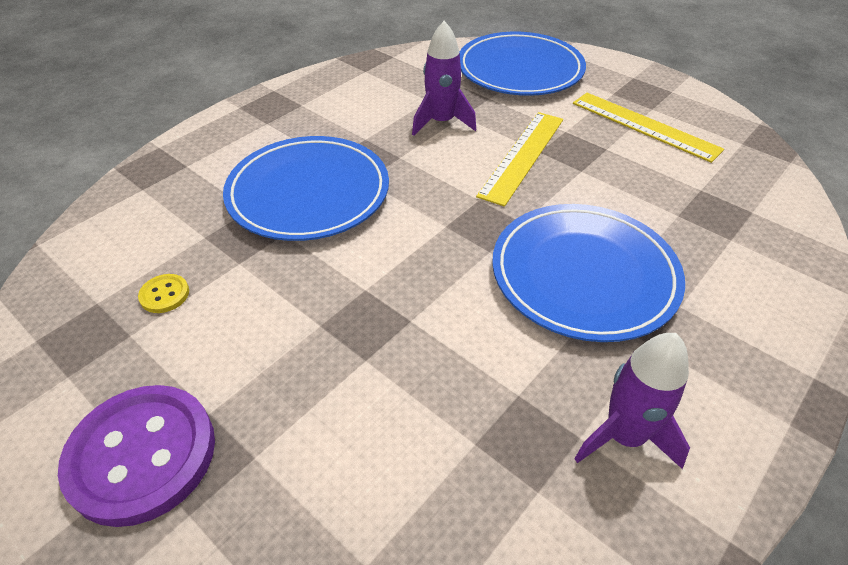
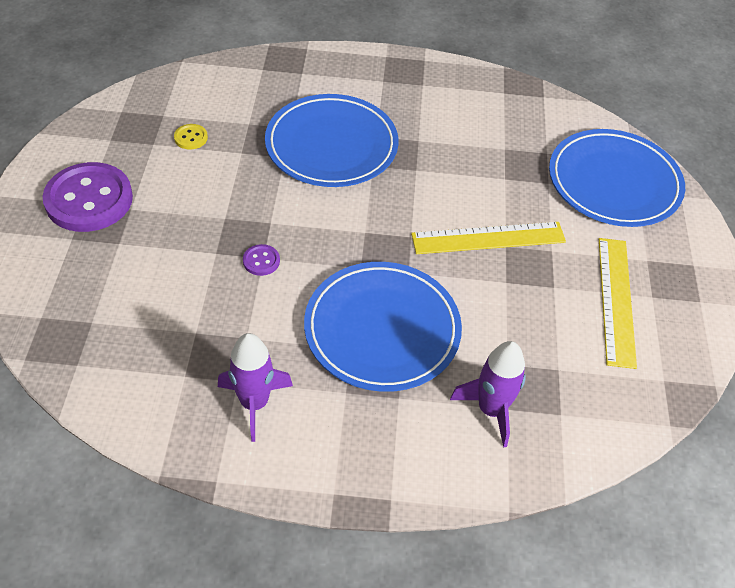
camera: 50 degrees right, 5 degrees up
(414, 324) = (261, 261): none -> purple button
(441, 122) = (482, 171): purple rocket -> purple rocket (491, 410)

